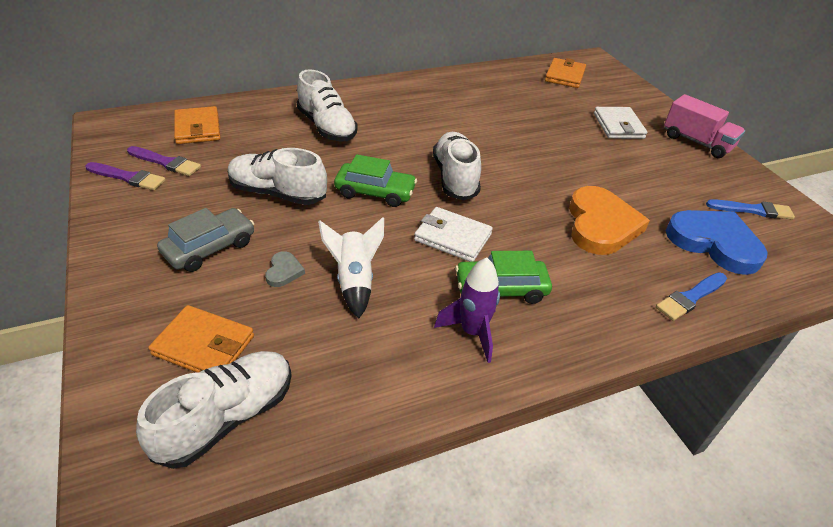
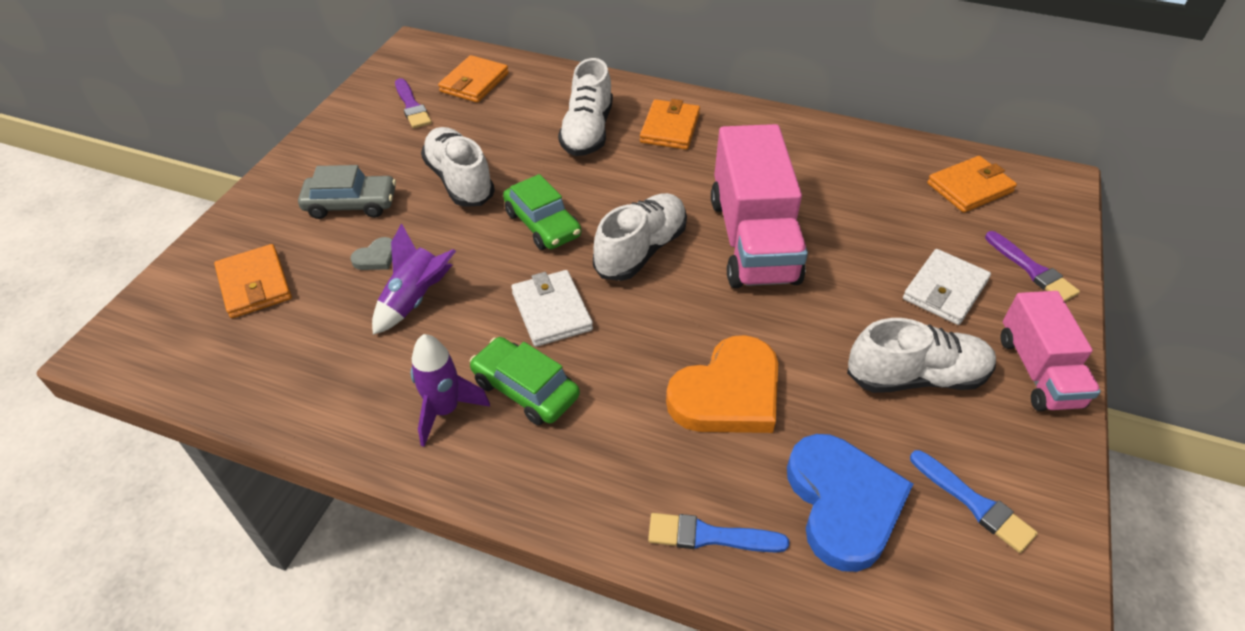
camera: 45 degrees right, 5 degrees up
(128, 177) = (370, 108): purple brush -> purple brush (1032, 270)
(227, 417) = (204, 349): white shoe -> white shoe (916, 377)
(354, 281) = (415, 300): white rocket -> purple rocket
(377, 105) = (670, 128): none -> orange wallet
(505, 144) = (753, 240): none -> pink truck

